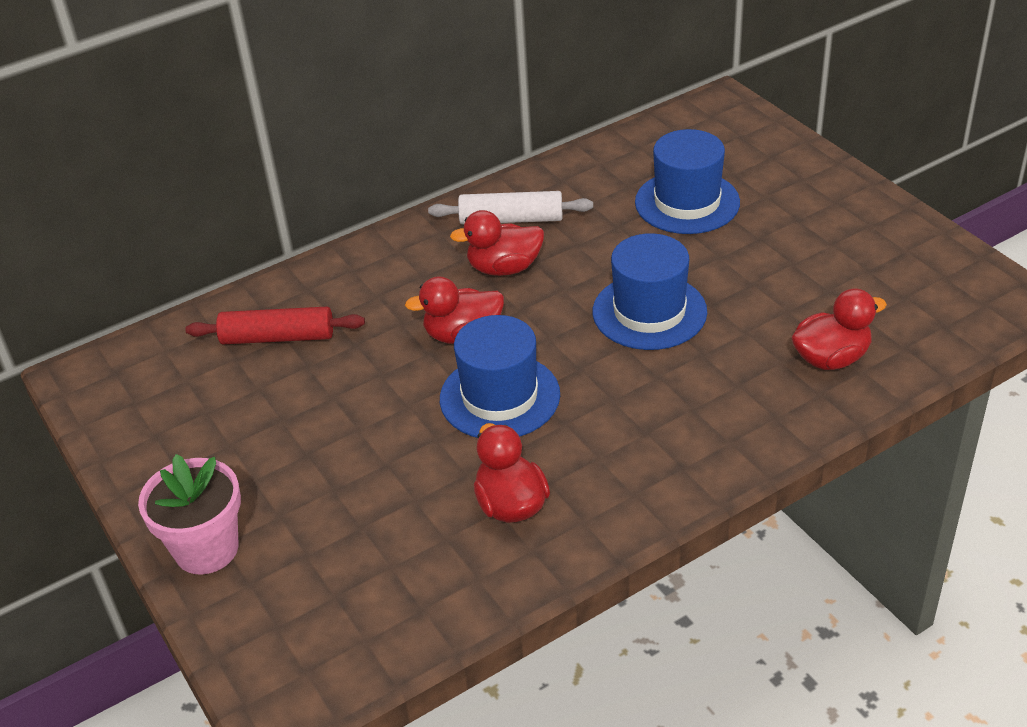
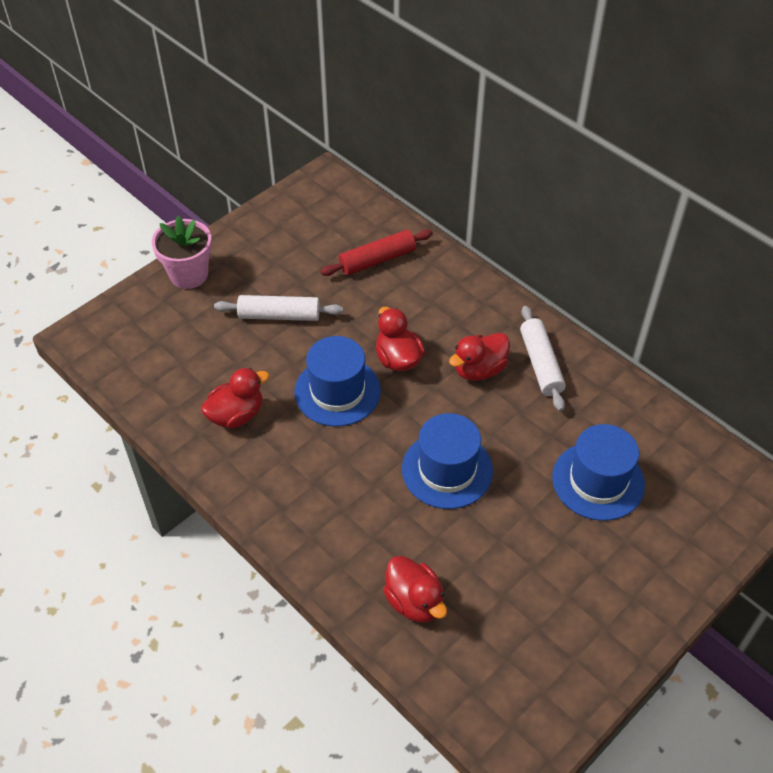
camera: 75 degrees right, 10 degrees up
(278, 337) = (377, 260): red rolling pin -> red rolling pin turned 75 degrees clockwise
(339, 446) = (279, 315): none -> white rolling pin
(504, 268) = (479, 370): red duck -> red duck turned 105 degrees counterclockwise

